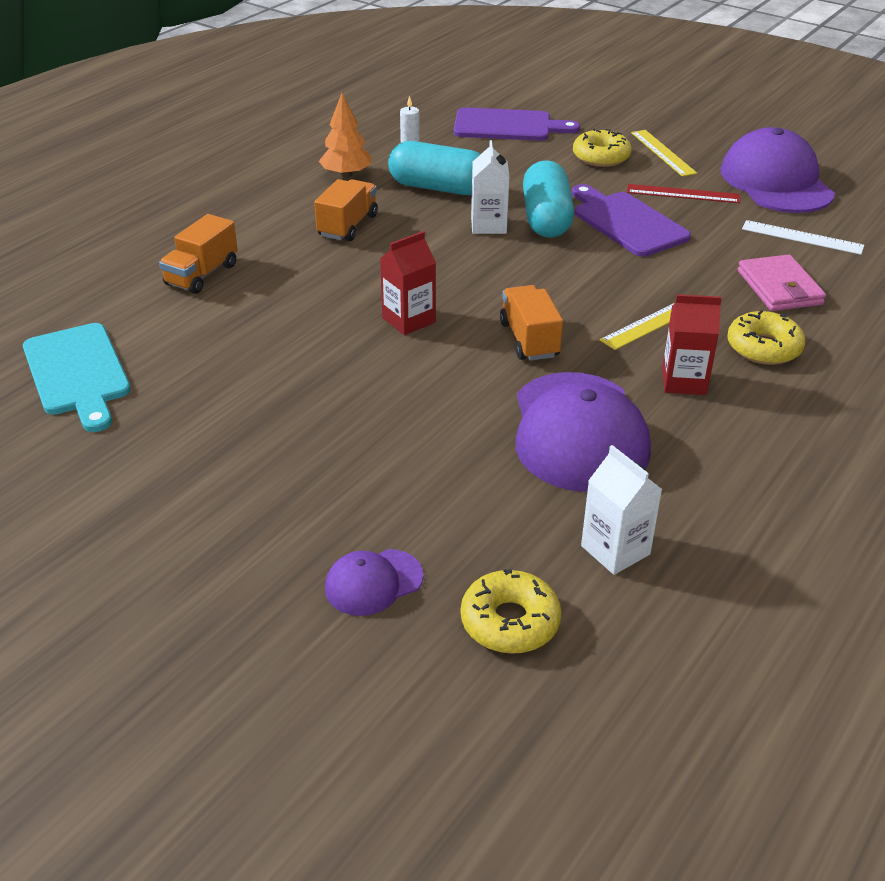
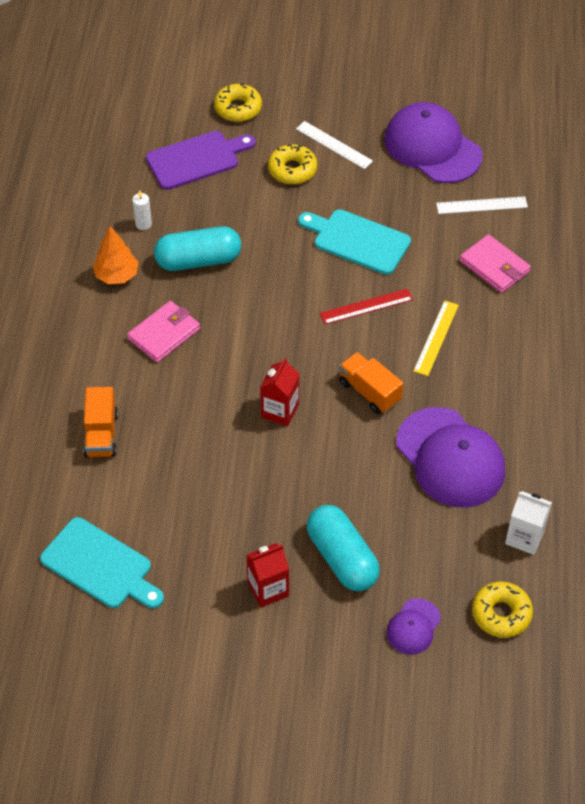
camera: 30 degrees left, 15 degrees up
(347, 226) = (164, 334): orange truck -> pink wallet
(488, 225) = (264, 287): white carton -> none
(546, 219) = (300, 262): turquoise capsule -> turquoise capsule (342, 558)
(627, 222) = (358, 240): purple cutting board -> turquoise cutting board
(663, 152) = (334, 145): yellow ruler -> white ruler
(683, 194) = (376, 190): red ruler -> red ruler (366, 306)
(684, 381) = (485, 384): red carton -> red carton (268, 589)
(763, 348) = (515, 330): yellow donut -> yellow donut (238, 108)

